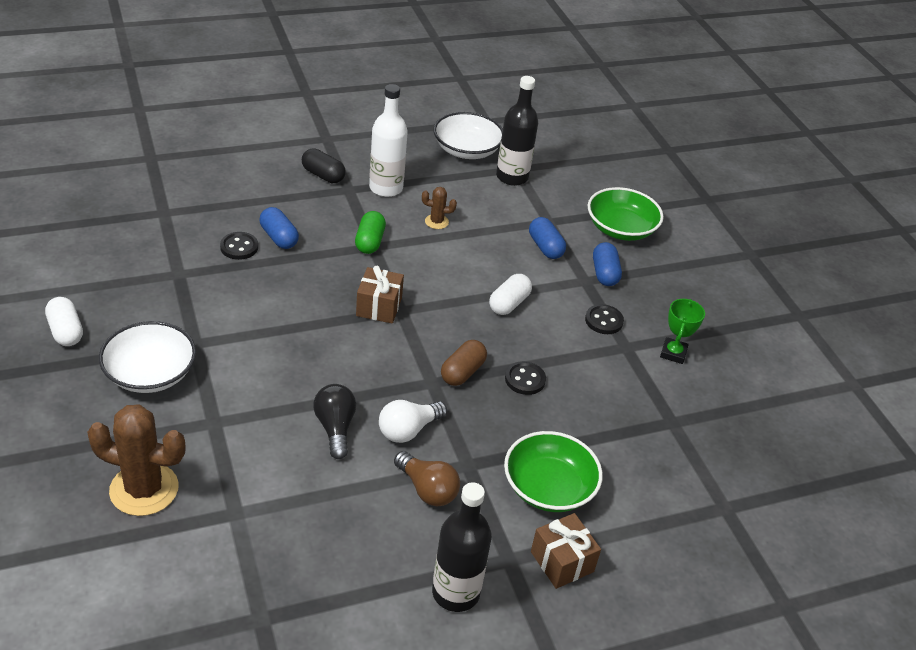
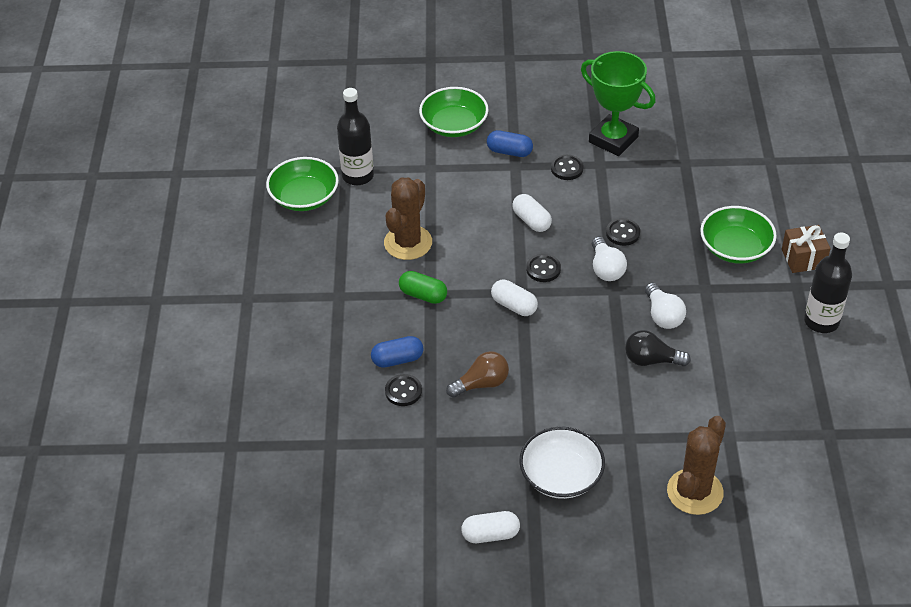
camera: 65 degrees left, 5 degrees up
(323, 175) = (309, 311): black capsule -> none
(379, 307) = (514, 305): brown gift -> white capsule
(386, 188) = (345, 268): white bottle -> none
(427, 489) = (725, 317): brown light bulb -> brown light bulb (481, 384)
(436, 222) = (408, 243): brown cactus -> brown cactus, size x2.10
(441, 322) = (543, 269): none -> black button
(462, 372) = (606, 269): brown capsule -> white light bulb
(466, 150) = (304, 197): white bowl -> green bowl
(545, 247) = (465, 179): blue capsule -> none
(673, 353) = (613, 139): green trophy -> green trophy, size x1.90

